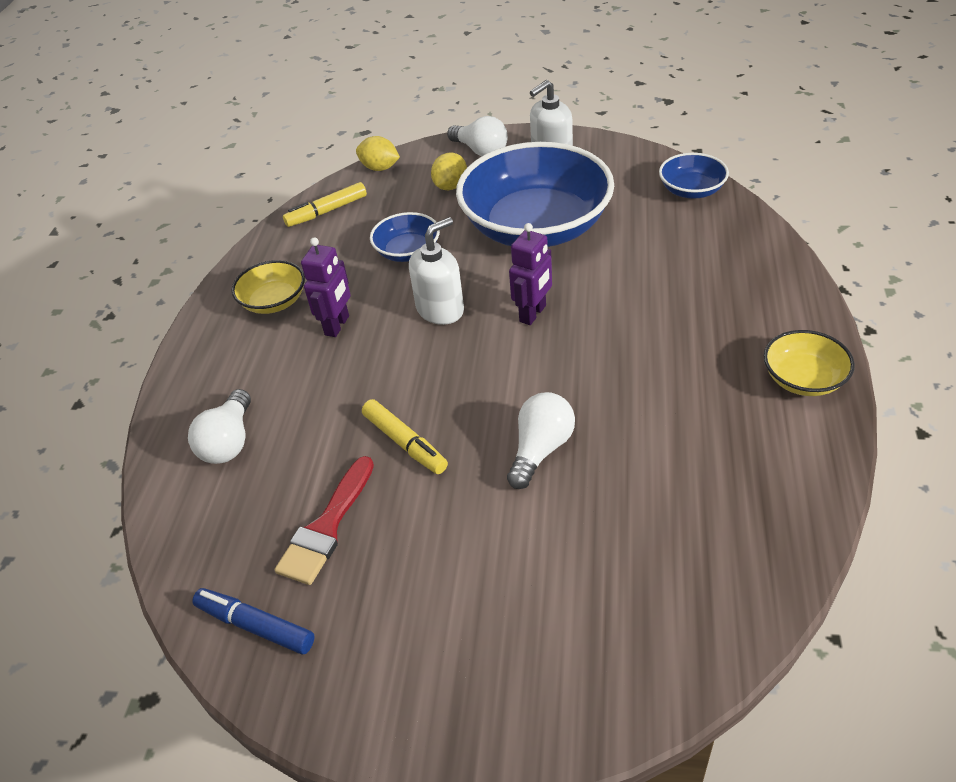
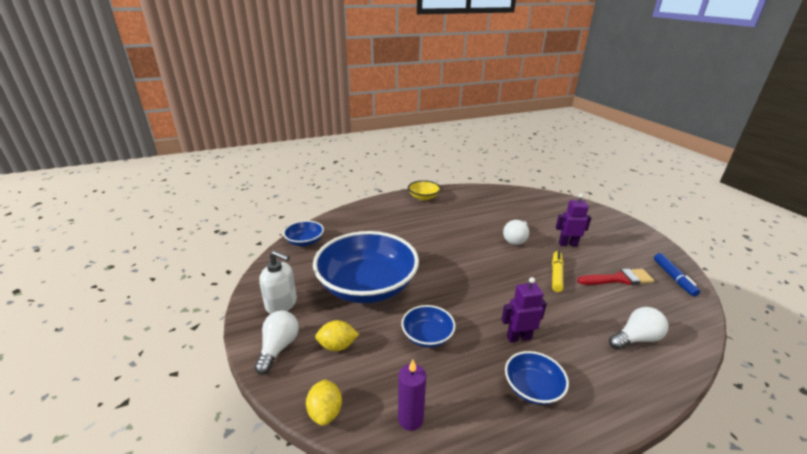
camera: 125 degrees left, 15 degrees down
(274, 301) = (532, 388): yellow bowl -> blue bowl
(327, 211) = (410, 419): yellow marker -> purple candle
(440, 309) = (466, 298): white soap dispenser -> none
(533, 314) = (441, 264): purple robot -> purple robot (567, 244)
(540, 449) = (515, 239): white light bulb -> white light bulb turned 60 degrees counterclockwise

